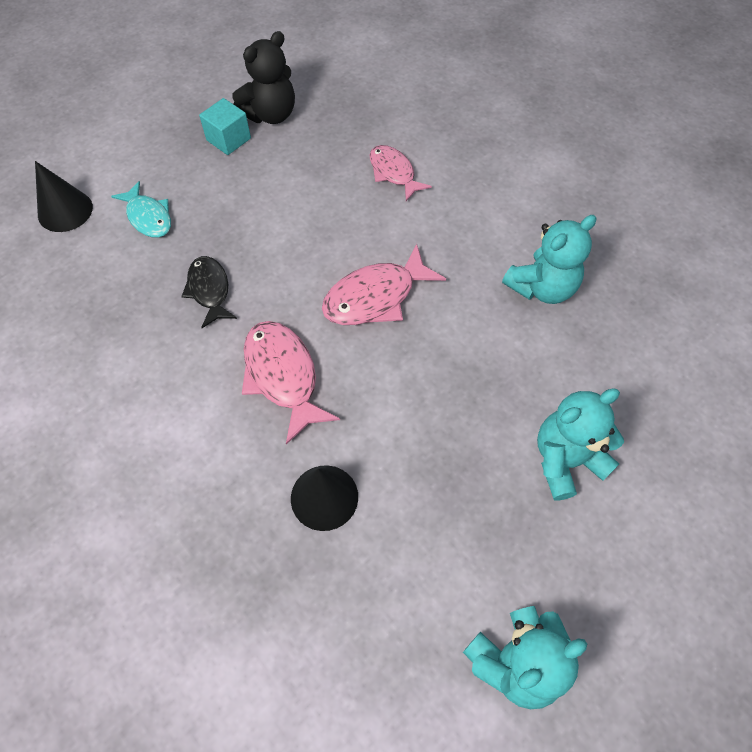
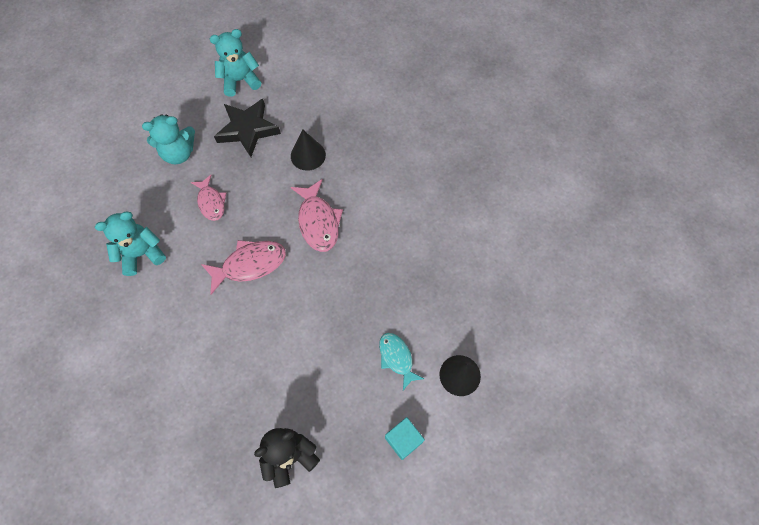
camera: 170 degrees left, 5 degrees up
(209, 290) = (356, 287): black fish -> none
(228, 139) = (329, 431): turquoise cube -> turquoise cube (403, 440)
(393, 173) = (205, 370): pink fish -> pink fish (211, 202)
(456, 534) = (248, 130): none -> black star

